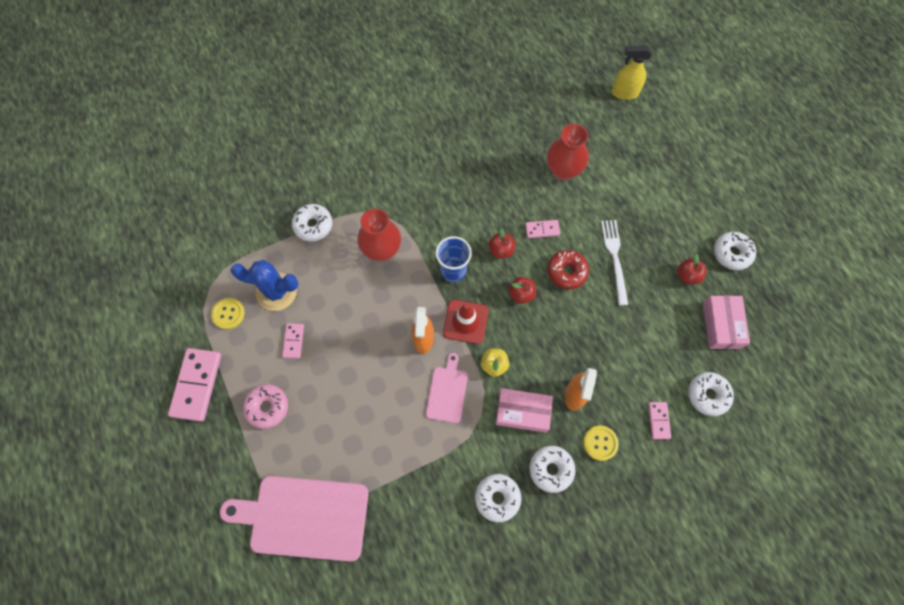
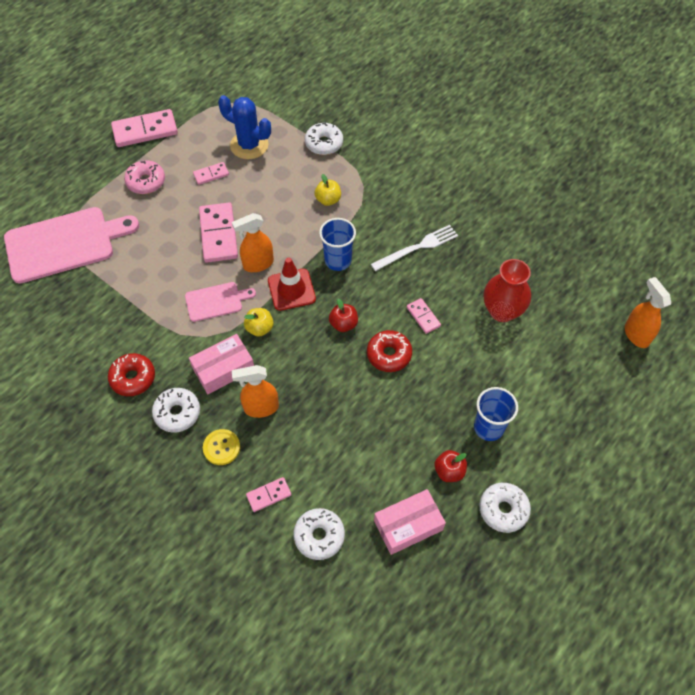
camera: 65 degrees right, 10 degrees down
(228, 314) = (214, 123): yellow button -> none
(276, 292) = (249, 145): blue cactus -> blue cactus turned 45 degrees counterclockwise
(304, 517) = (64, 244): pink cutting board -> pink cutting board turned 90 degrees clockwise
(371, 361) = (219, 234): none -> pink domino
(382, 250) = (328, 200): red vase -> yellow apple
(497, 498) = (133, 378): white donut -> red donut
(501, 250) = (380, 290): red apple -> none
(522, 412) = (223, 369): pink box -> pink box turned 75 degrees clockwise
(614, 258) = (429, 393): white fork -> white fork (417, 247)
(624, 93) = (636, 334): yellow spray bottle -> orange spray bottle
(661, 230) = (488, 427): none -> blue cup

